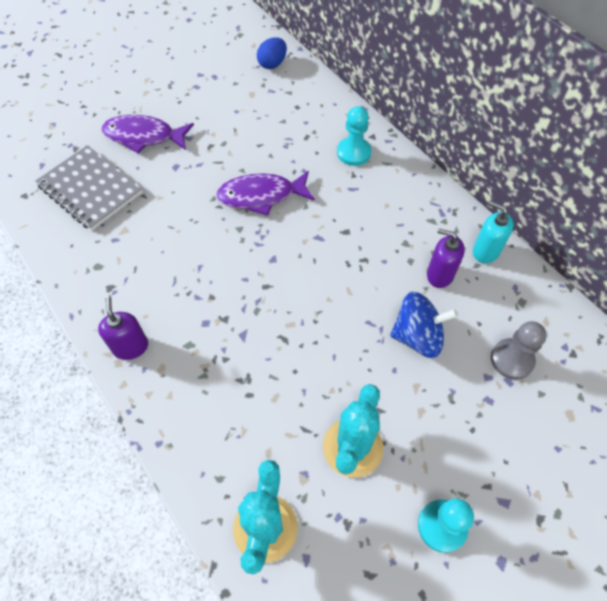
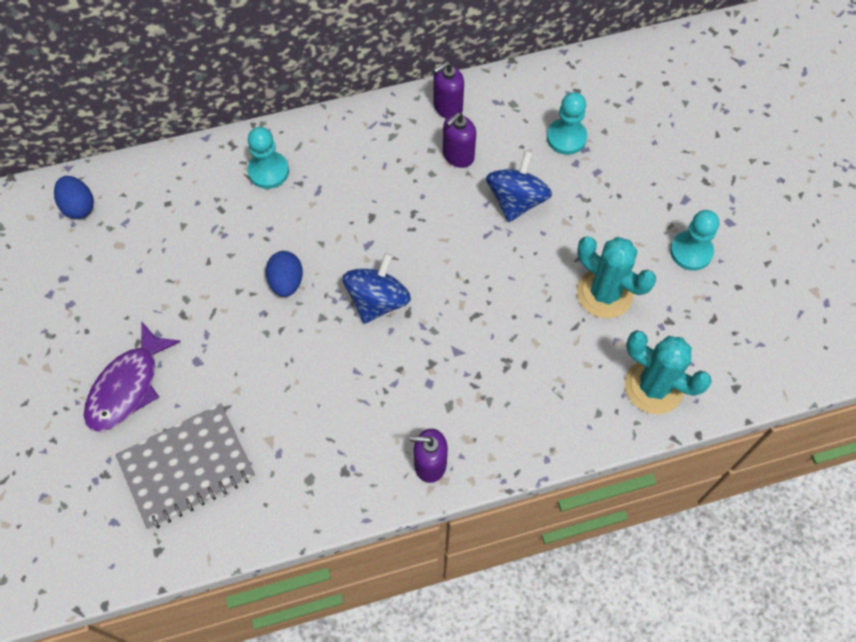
camera: 70 degrees left, 5 degrees up
(261, 196) = (286, 282): purple fish -> blue egg
(269, 261) = (377, 300): none -> blue spinning top
(485, 251) = (447, 107): turquoise soap dispenser -> purple soap dispenser
(512, 359) = (566, 137): grey pawn -> turquoise pawn

